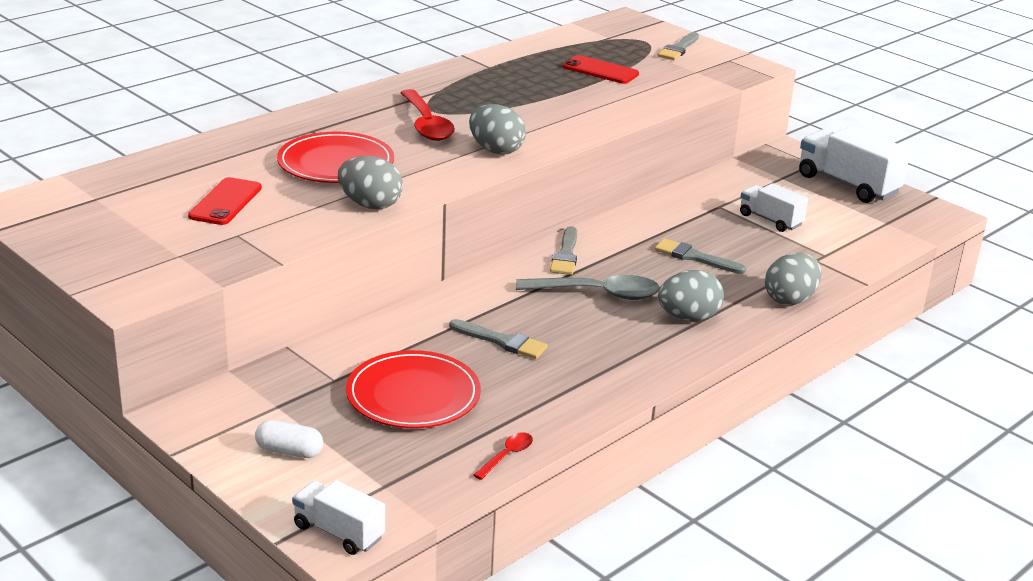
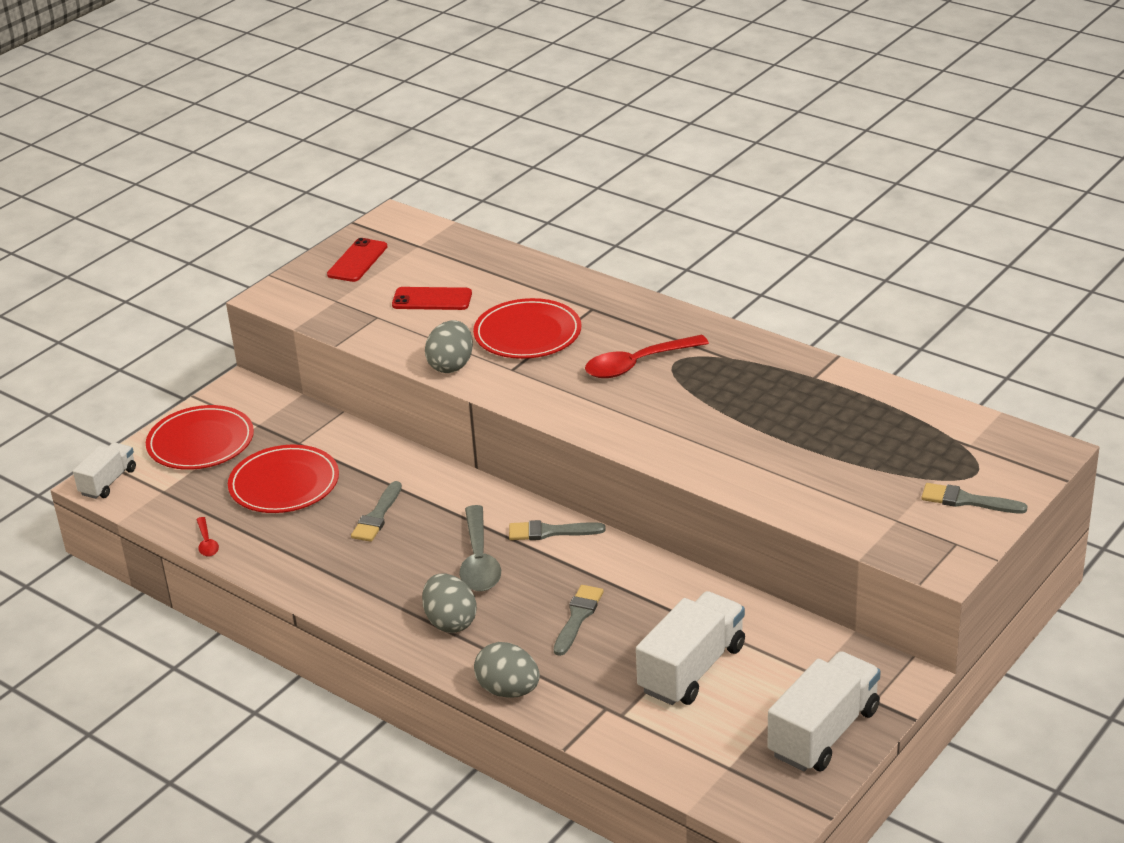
camera: 85 degrees right, 5 degrees up
(289, 451) = (200, 442): white capsule -> red plate
(496, 150) = (595, 412): grey egg -> none
(507, 456) = (207, 542): red spoon -> red spoon turned 45 degrees clockwise
(600, 70) = (852, 450): red phone -> red phone (357, 261)
(770, 220) = (692, 669): white truck -> white truck, size x1.68

